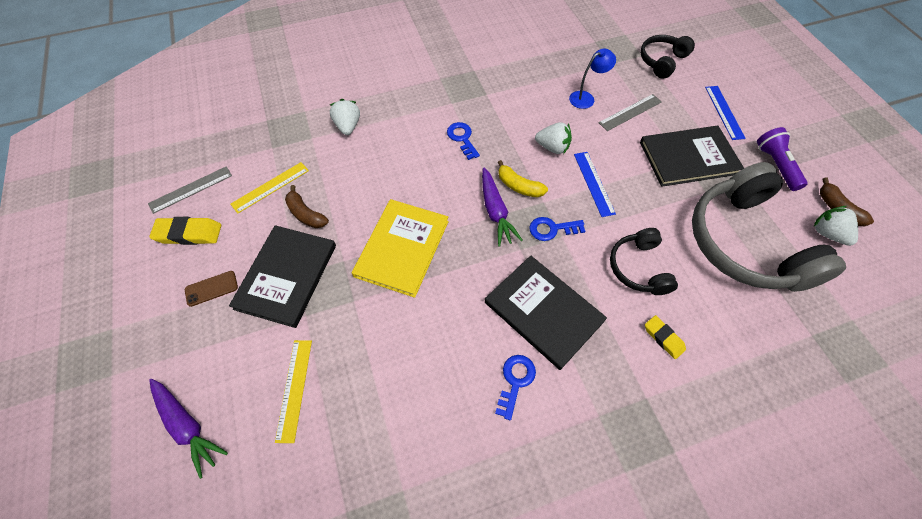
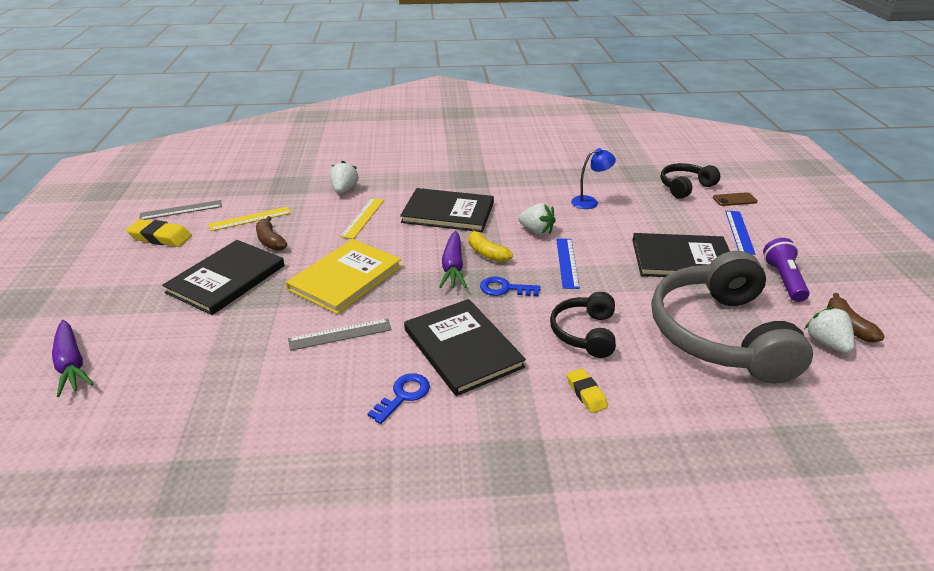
camera: 15 degrees right, 25 degrees down
(211, 288) = (155, 275): brown phone -> brown phone (734, 199)
(294, 389) = (183, 358): yellow ruler -> yellow ruler (363, 218)
(462, 138) = (448, 213): blue key -> black book
(630, 112) = (632, 218): grey ruler -> grey ruler (340, 334)

